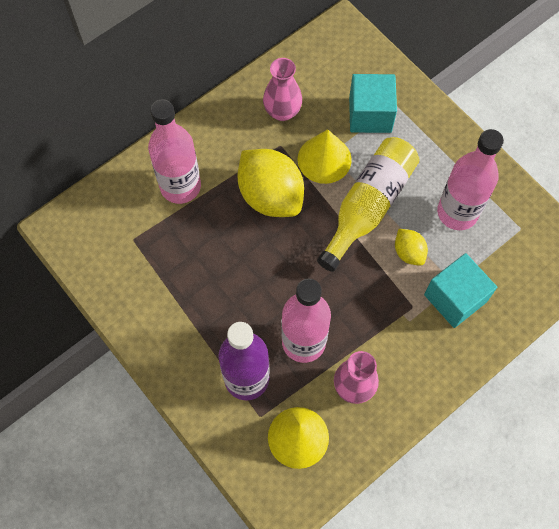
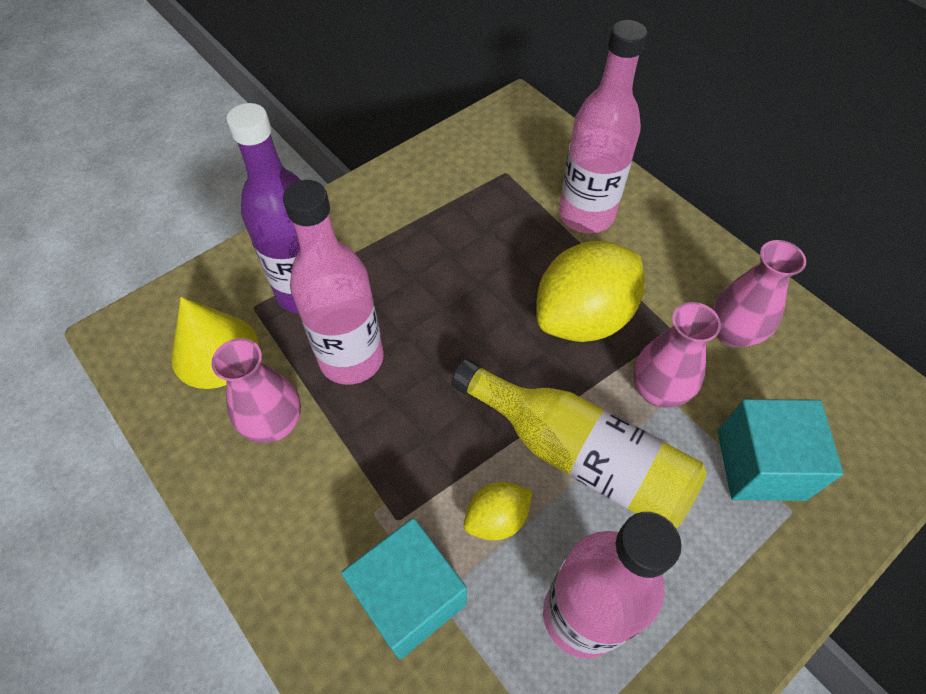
camera: 90 degrees right, 10 degrees down
(324, 159) = (658, 390): yellow cone -> pink vase

